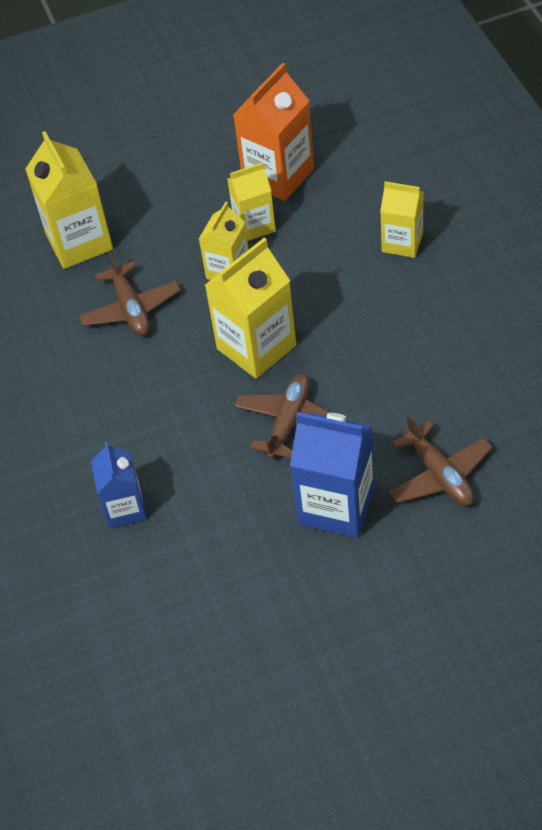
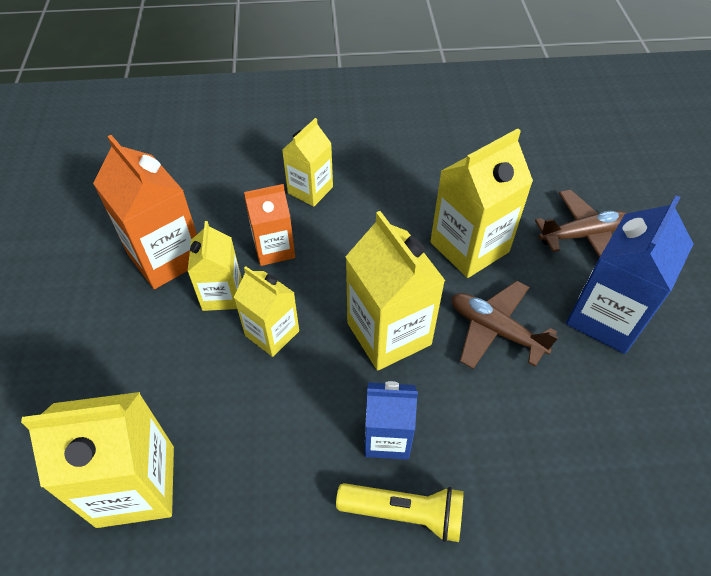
camera: 80 degrees left, 0 degrees up
(102, 396) = (404, 513): none -> yellow flashlight
(124, 508) = (581, 525): blue carton -> blue carton (387, 437)
(131, 308) = (279, 447): brown plane -> none
(317, 241) = (274, 249): none -> orange carton
(381, 383) = (469, 247): none -> yellow carton

